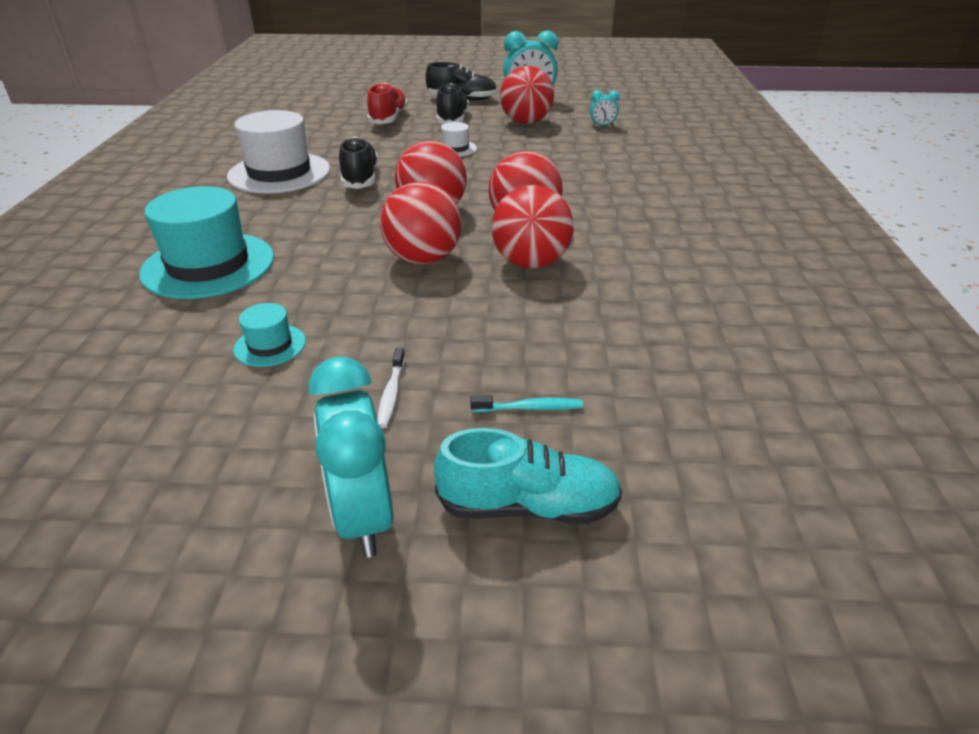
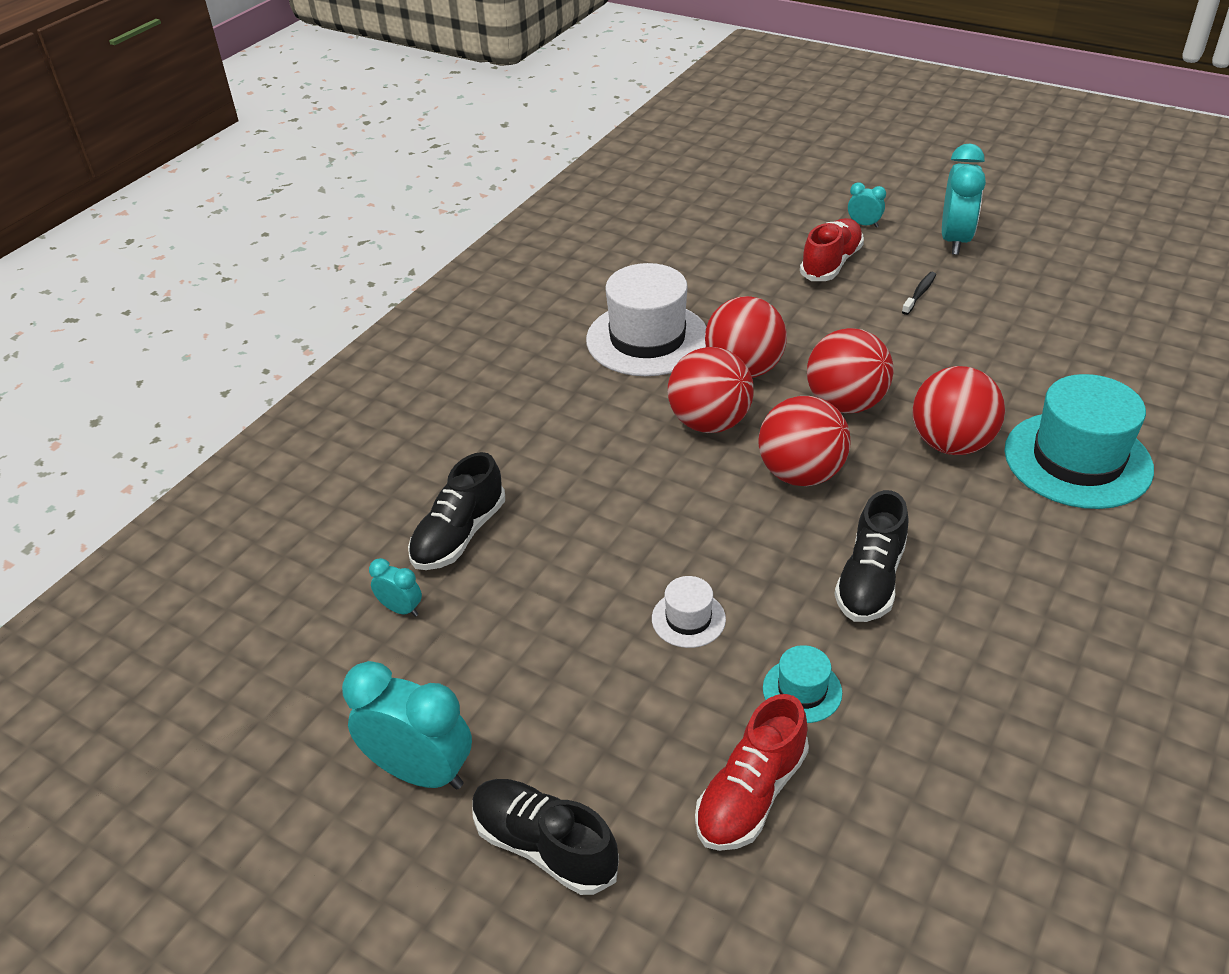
camera: 150 degrees left, 5 degrees up
(270, 345) = (1007, 351): turquoise hat -> turquoise hat (802, 690)
(279, 173) = (994, 639): white hat -> white hat (647, 339)
(391, 394) = (919, 293): white toothbrush -> black toothbrush
(452, 119) = (628, 739): black shoe -> black shoe (459, 535)
(526, 122) = (508, 672): red ball -> red ball (951, 444)
(528, 506) = (864, 224): turquoise shoe -> turquoise clock
(530, 408) = (831, 263): turquoise toothbrush -> red shoe

